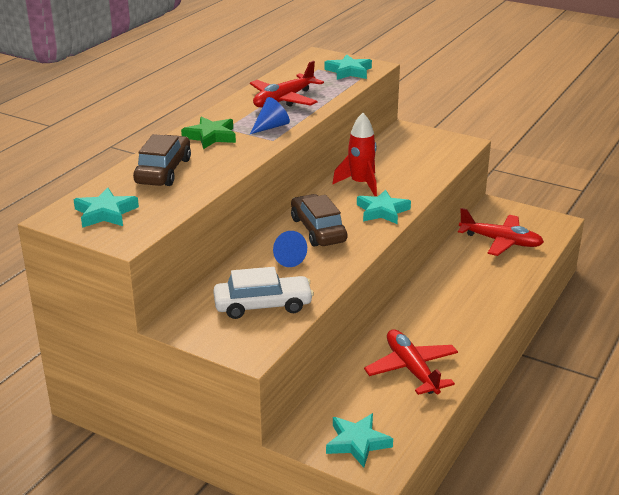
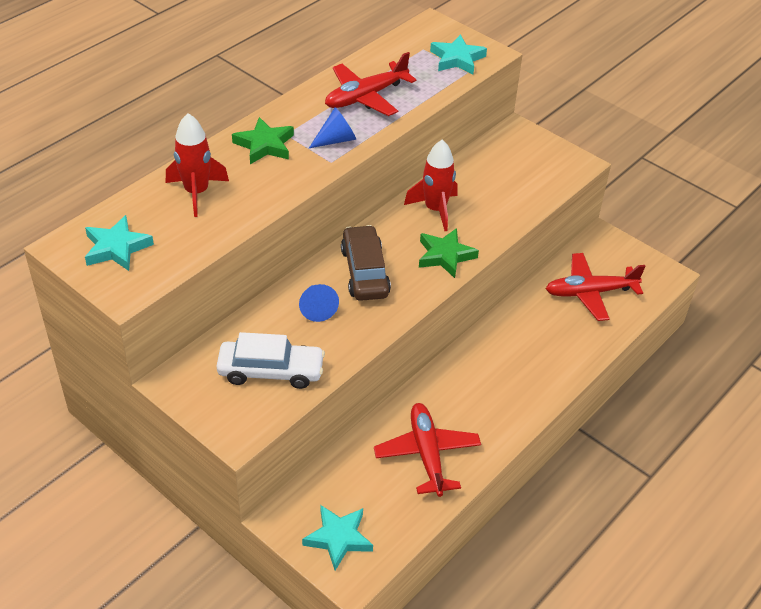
camera: 10 degrees right, 15 degrees up
(163, 171) = (196, 192): brown car -> red rocket
(382, 211) = (445, 256): turquoise star -> green star
(501, 241) = (589, 292): red plane -> red plane turned 135 degrees clockwise

